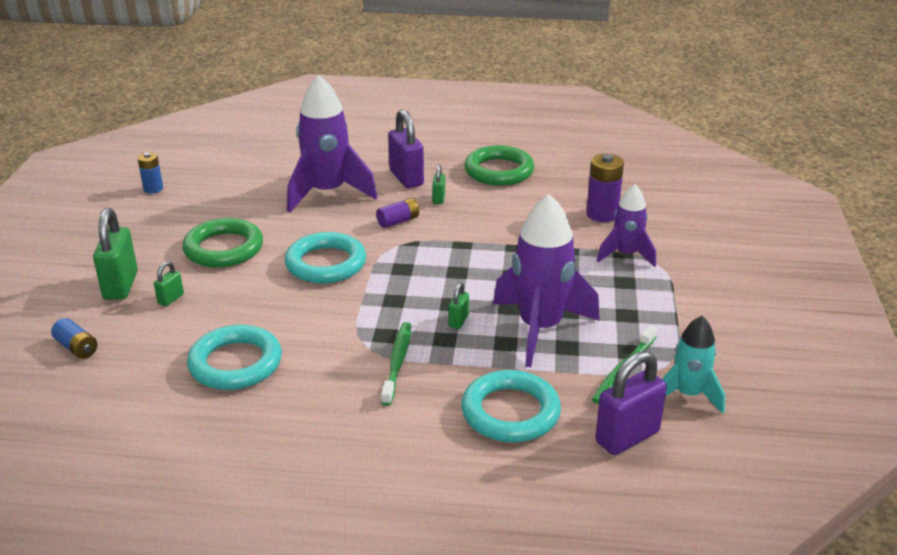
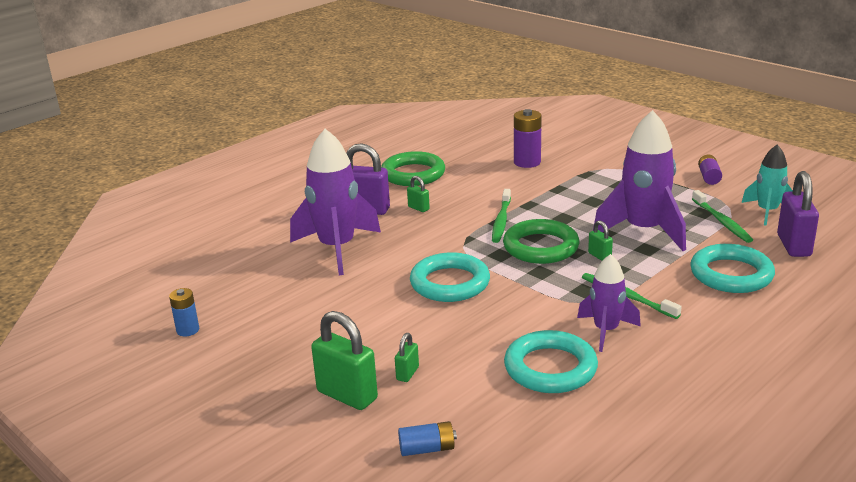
camera: 50 degrees left, 5 degrees down
(171, 299) = (407, 373): green padlock -> green padlock turned 45 degrees clockwise
(224, 248) = (357, 323): green ring -> green ring (540, 247)
(398, 221) = (428, 234): purple battery -> purple battery (709, 177)
(464, 246) = (501, 221): none -> green toothbrush
(626, 255) = (589, 173): purple rocket -> purple rocket (606, 331)

